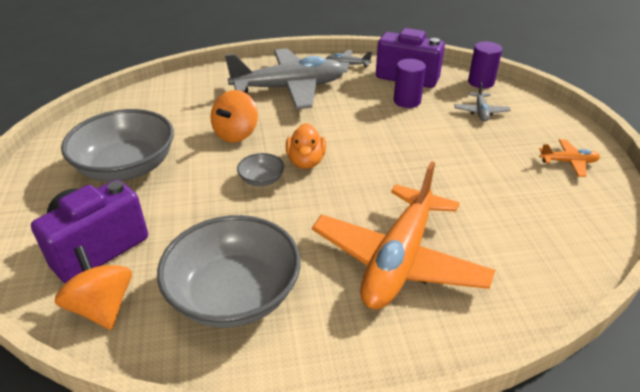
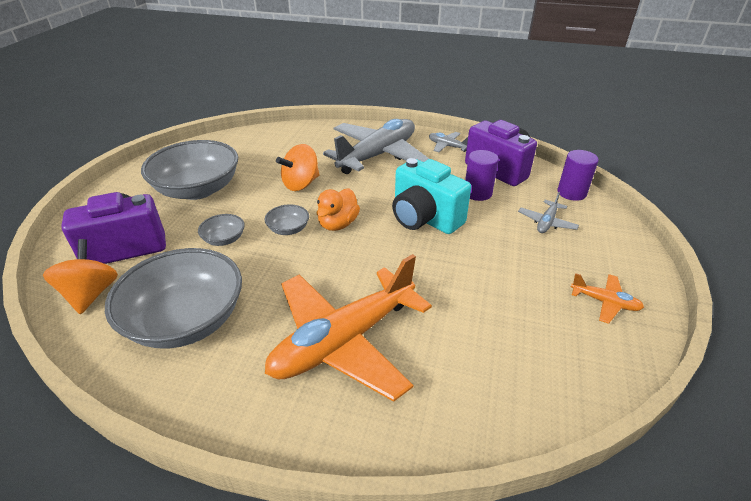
camera: 25 degrees right, 0 degrees up
(203, 208) = (224, 239): none -> grey bowl
(289, 88) = (378, 155): grey plane -> grey plane turned 60 degrees counterclockwise
(380, 135) = (424, 219): none -> turquoise camera

